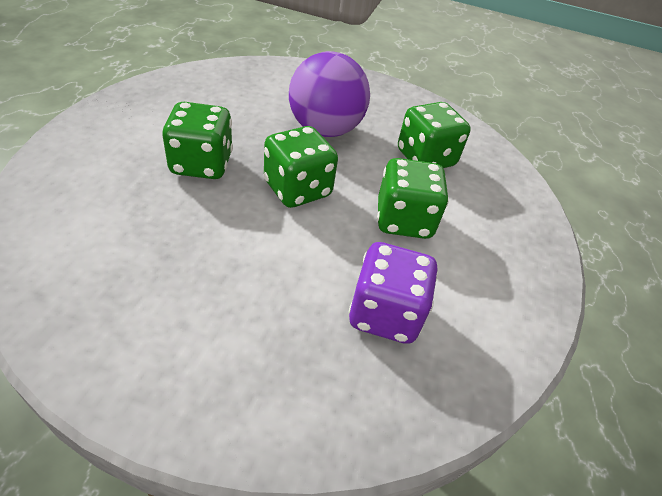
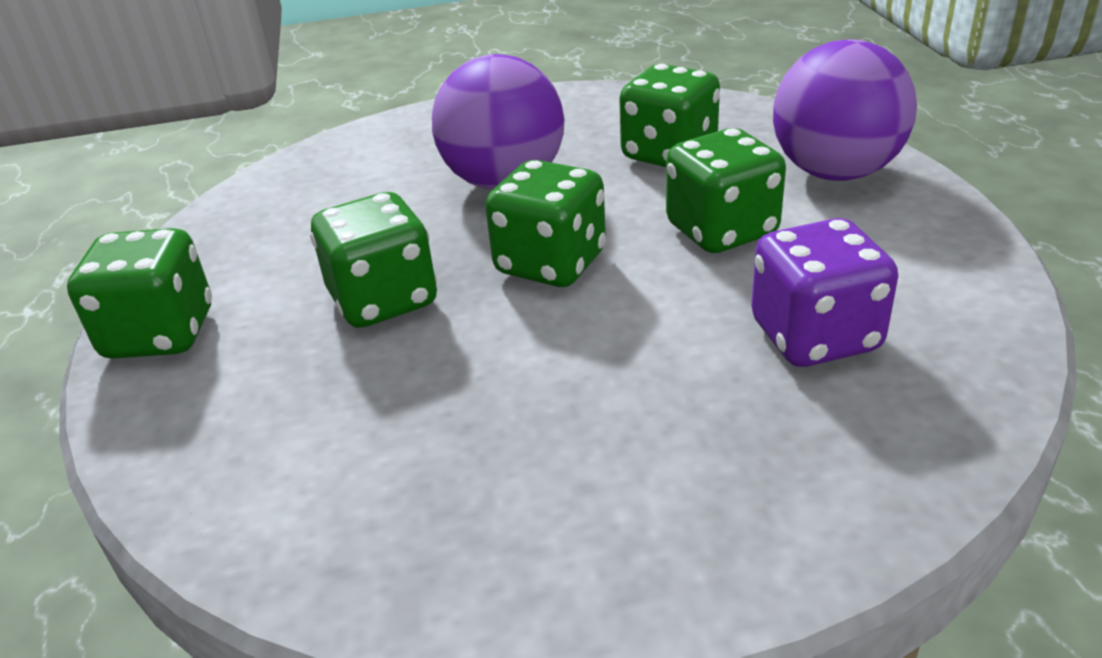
camera: 20 degrees left, 10 degrees down
(94, 127) = (160, 334): none -> green dice
(506, 220) = (835, 172): none -> purple ball

